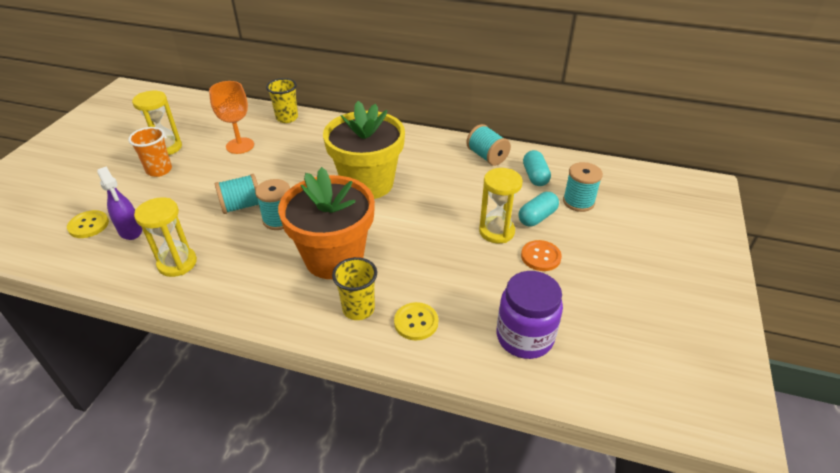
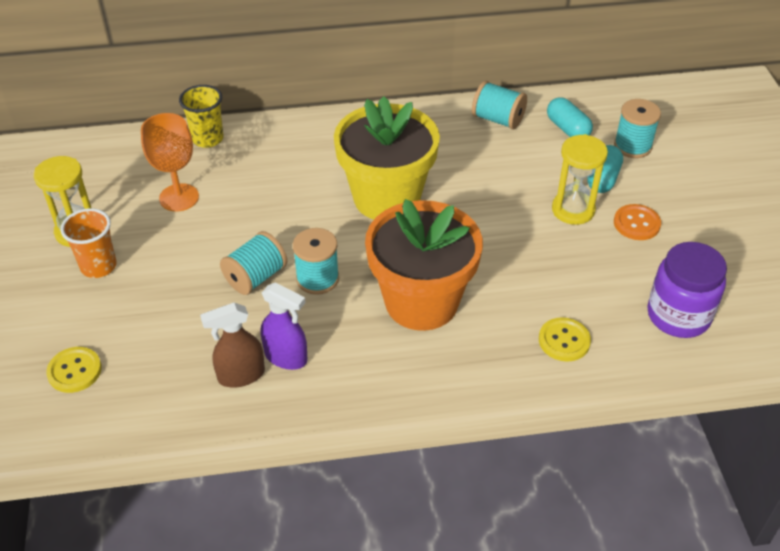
camera: 25 degrees left, 5 degrees up
(130, 231) = (140, 358): purple spray bottle -> purple spray bottle (286, 357)
(177, 263) = (241, 375): yellow hourglass -> brown spray bottle
(358, 309) = (494, 349): yellow cup -> none

